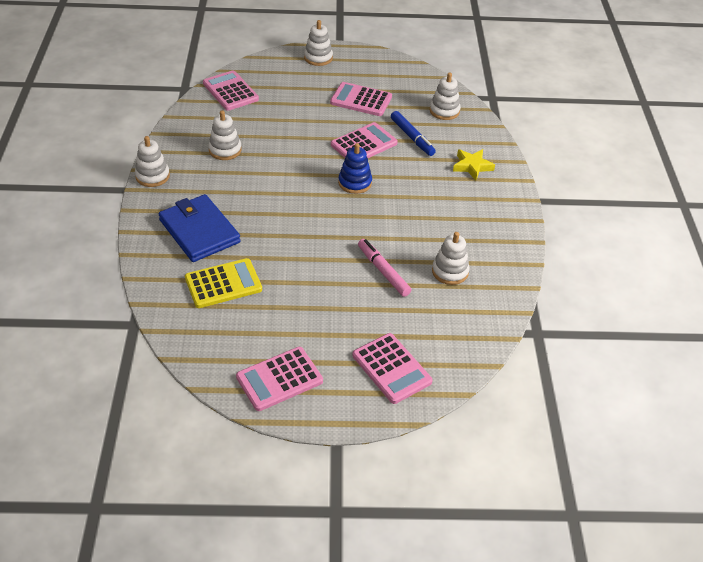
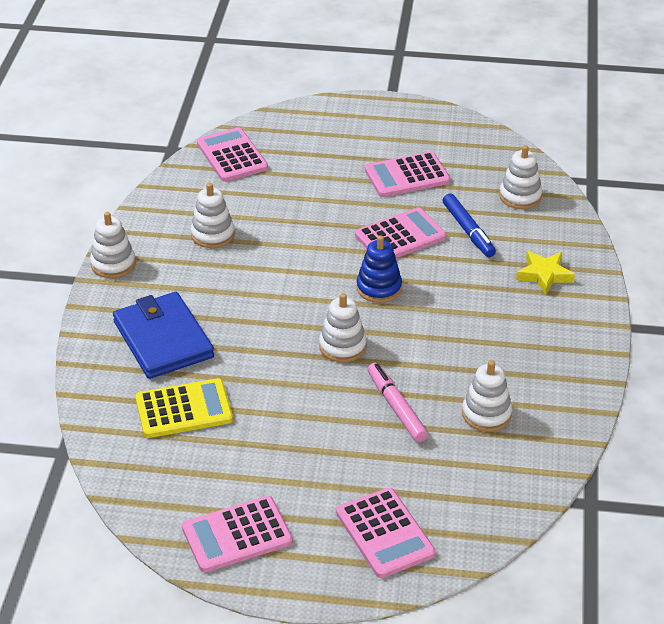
camera: 10 degrees right, 5 degrees down
(318, 58) = (358, 115): white stacking toy -> white stacking toy (342, 346)
(361, 100) = (407, 176): pink calculator -> pink calculator turned 45 degrees counterclockwise

